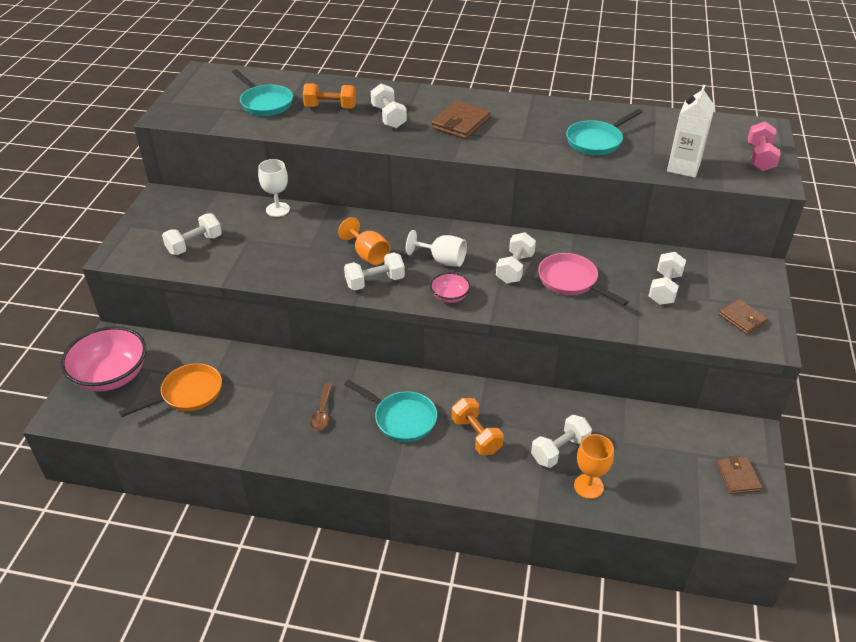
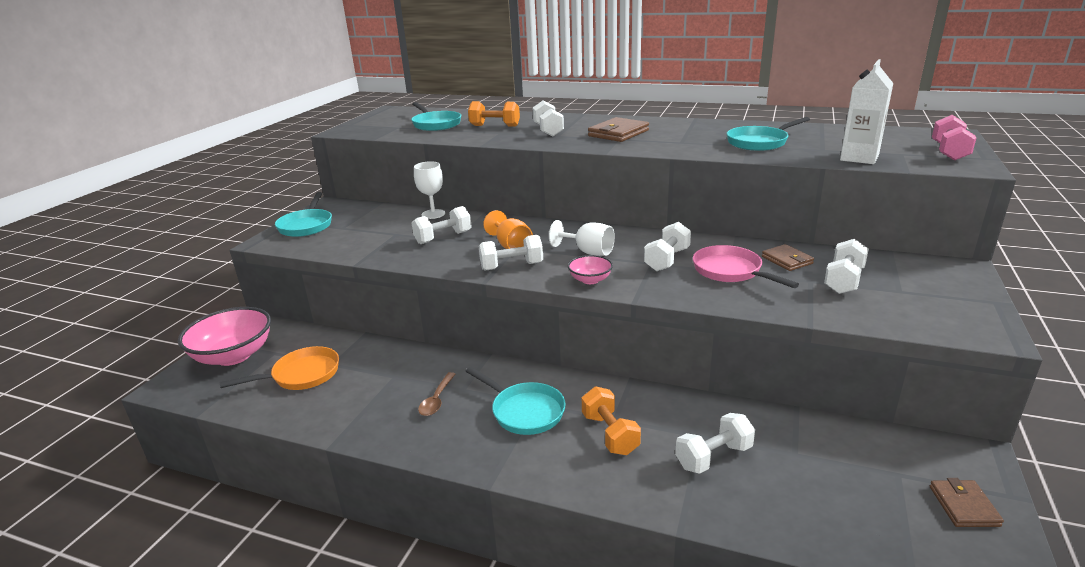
camera: 10 degrees right, 15 degrees down
(149, 230) = (306, 225): none -> turquoise pan
(194, 244) = (343, 236): white dumbbell -> white dumbbell (443, 237)
(588, 486) = (750, 501): orange goblet -> none
(742, 318) = (947, 309): brown wallet -> brown wallet (787, 260)

